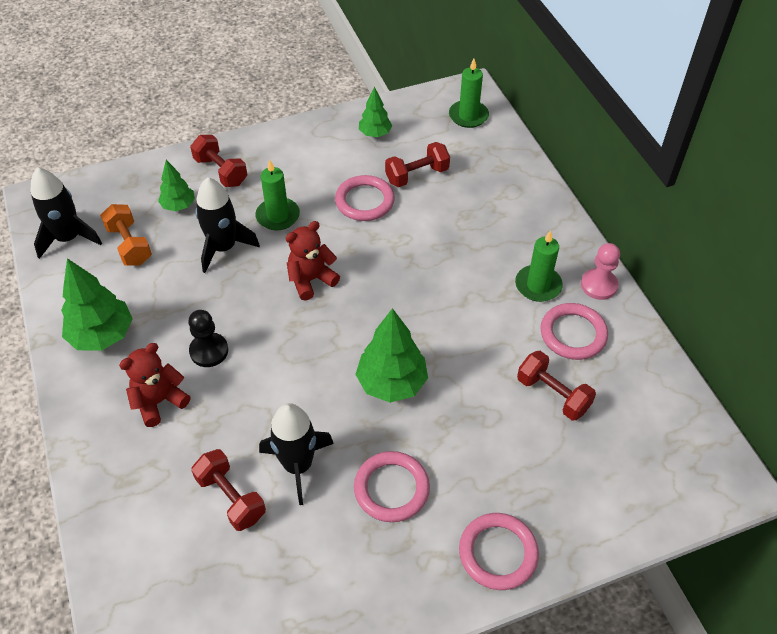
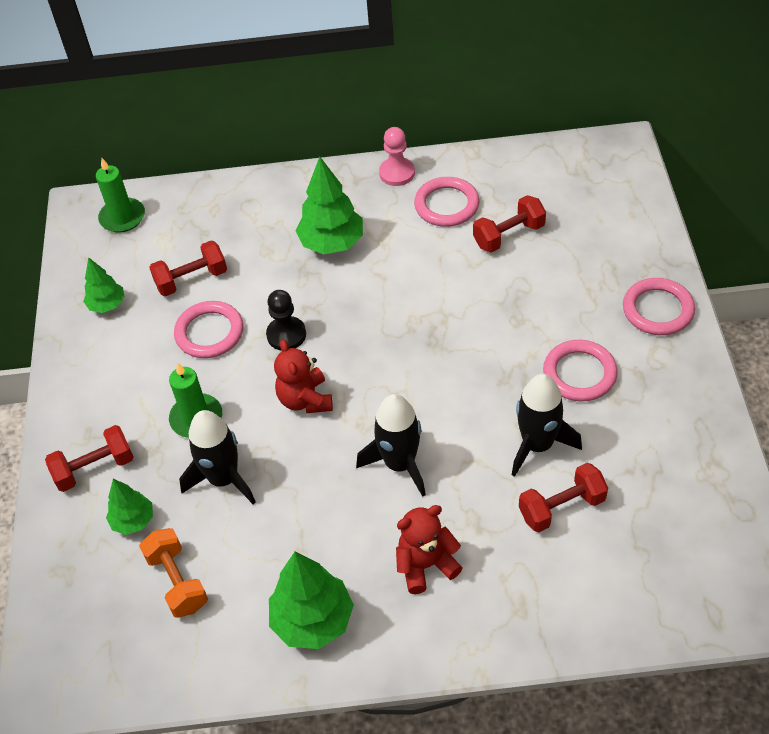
camera: 70 degrees left, 0 degrees up
(68, 238) = (135, 655): black rocket -> black rocket (400, 464)
(129, 245) = (177, 581): orange dumbbell -> orange dumbbell turned 75 degrees clockwise
(159, 401) = (426, 565): red teddy bear -> red teddy bear turned 90 degrees clockwise
(209, 351) = (371, 509): black pawn -> black pawn (286, 335)
(391, 383) = (462, 352): green tree -> green tree (332, 243)
(417, 175) = (191, 279): red dumbbell -> red dumbbell turned 75 degrees clockwise
(538, 285) = (381, 216): green candle -> none

